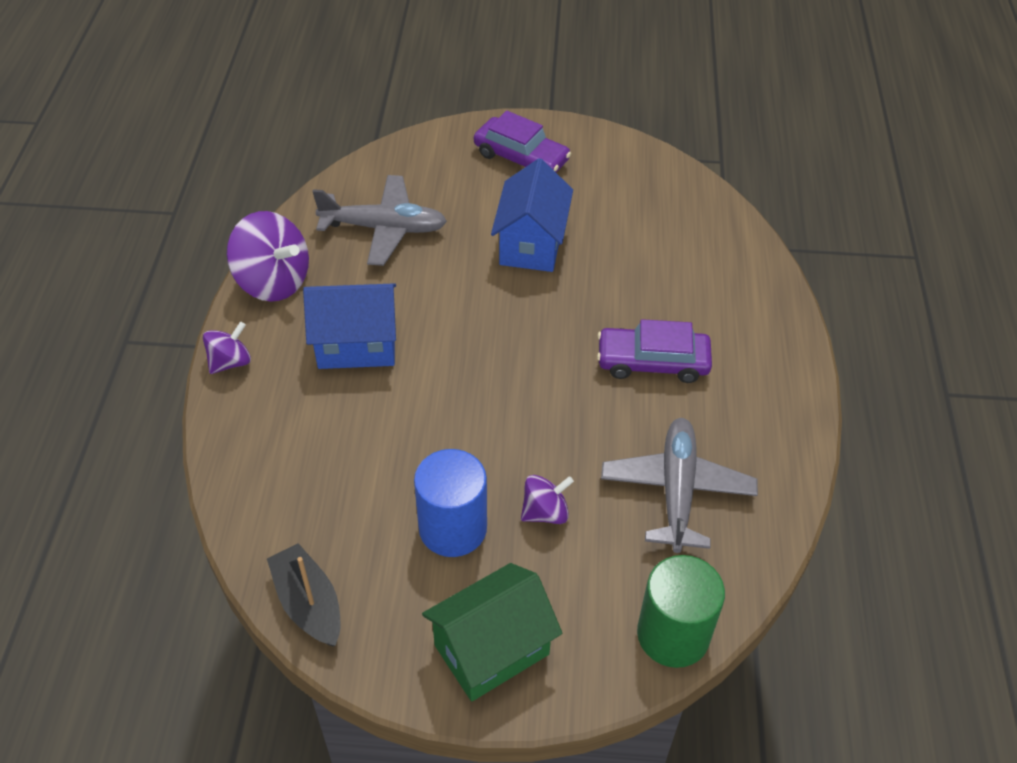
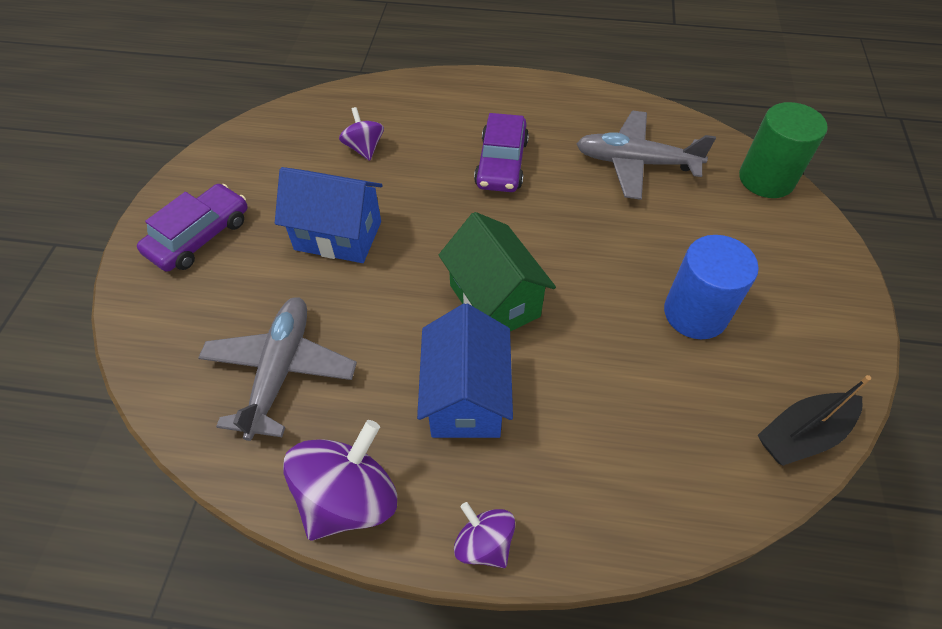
camera: 85 degrees left, 5 degrees up
(491, 649) = (810, 289): green house -> green house (494, 301)
(545, 512) = (668, 246): purple spinning top -> purple spinning top (364, 148)

